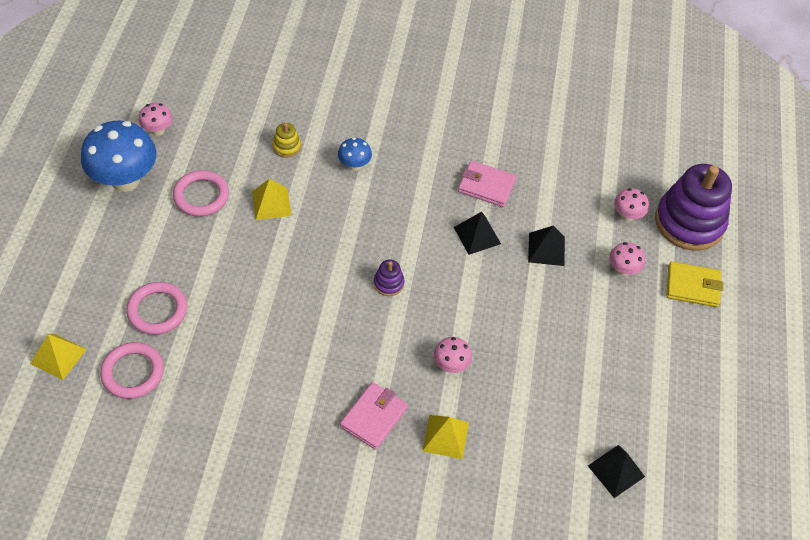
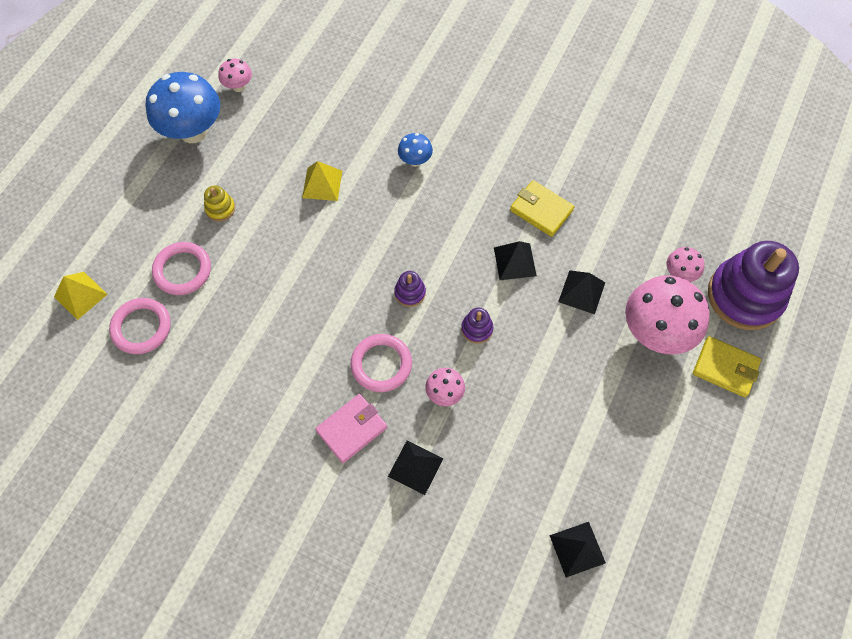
camera: 20 degrees right, 10 degrees up
(201, 196) = (258, 162): pink ring -> pink ring (381, 364)
(286, 147) = (355, 128): yellow stacking toy -> yellow stacking toy (220, 208)
(445, 436) = (415, 467): yellow pyramid -> black pyramid
(462, 302) = (477, 329): none -> purple stacking toy
(486, 186) = (541, 210): pink wallet -> yellow wallet
(623, 270) = (655, 332): pink mushroom -> pink mushroom, size x2.09

